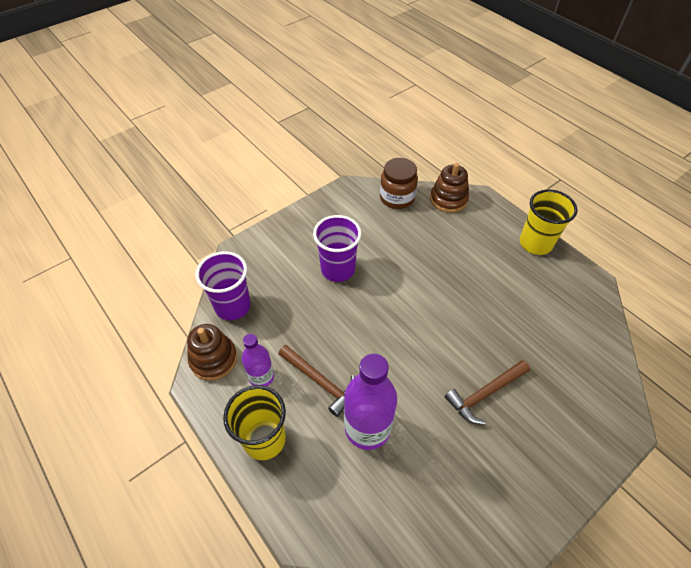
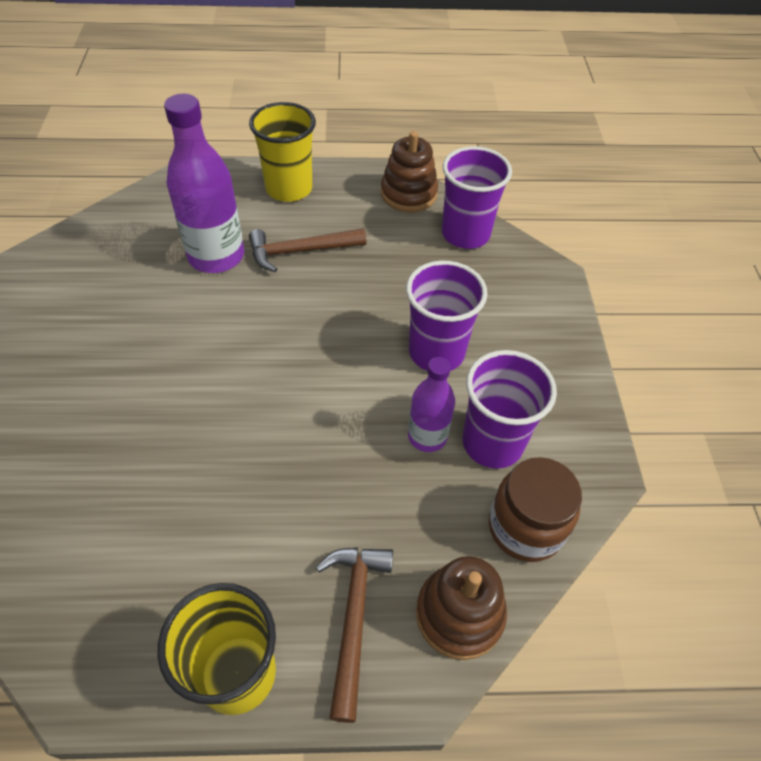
camera: 125 degrees right, 0 degrees up
(261, 377) = (353, 215): purple bottle -> purple bottle (427, 436)
(369, 224) = (492, 443): none -> purple cup
(484, 394) = (128, 372): brown hammer -> brown hammer (354, 617)

